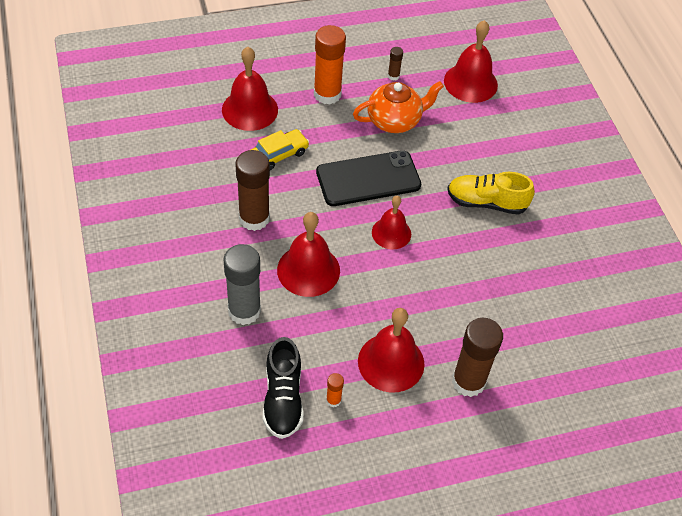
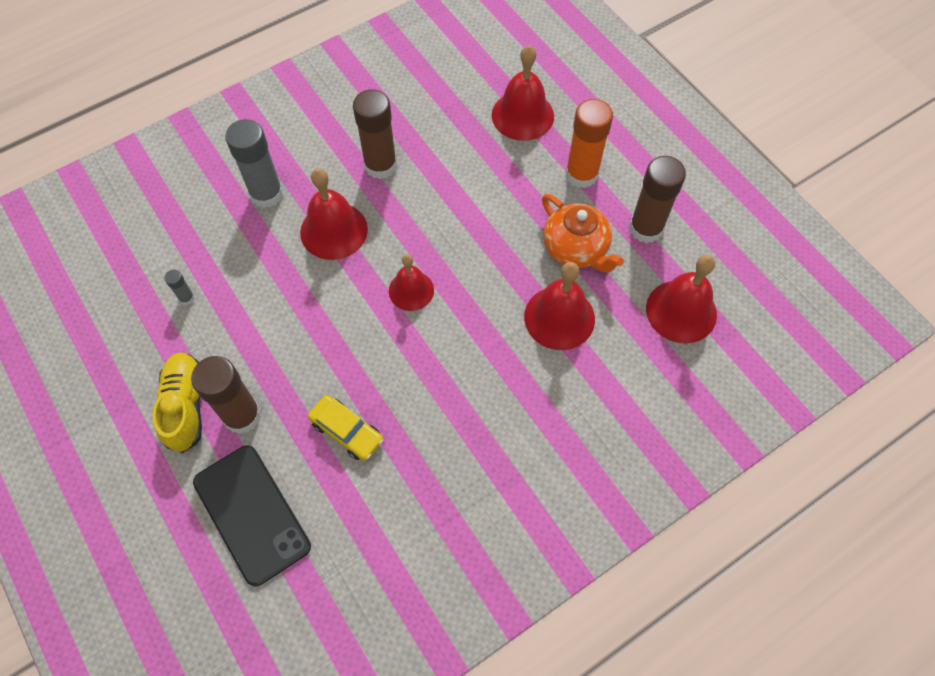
camera: 75 degrees right, 10 degrees up
(278, 154) = (473, 159): yellow car -> yellow car (347, 431)
(283, 398) = (177, 256): black shoe -> none
(333, 400) = (187, 298): orange glue stick -> grey glue stick
(368, 179) = (477, 248): black phone -> black phone (251, 514)
(391, 362) = (245, 336): red bell -> red bell (559, 317)
(393, 76) = (645, 228): brown glue stick -> brown glue stick, size x2.25
(486, 202) = (496, 375): yellow shoe -> yellow shoe (186, 406)

